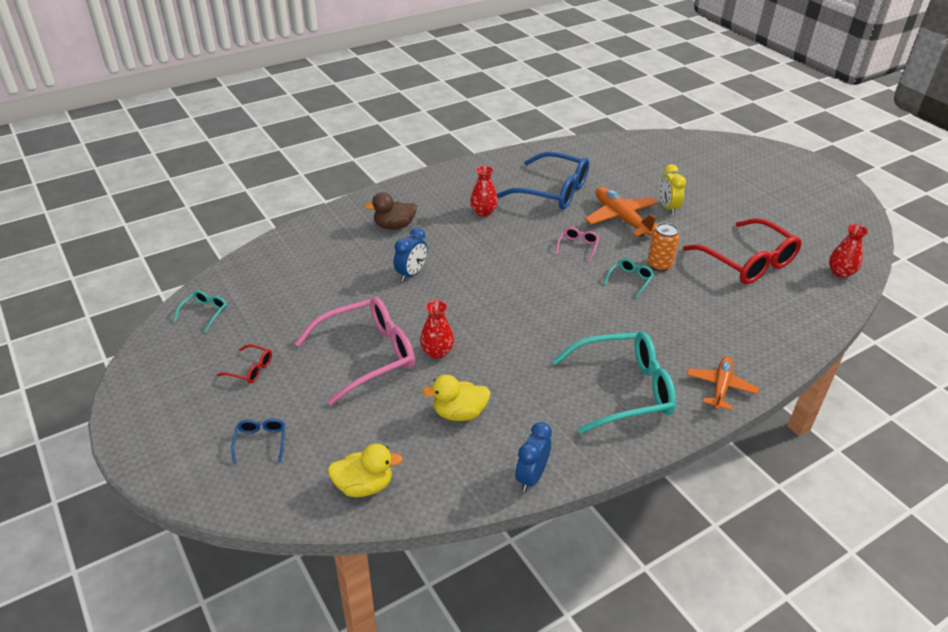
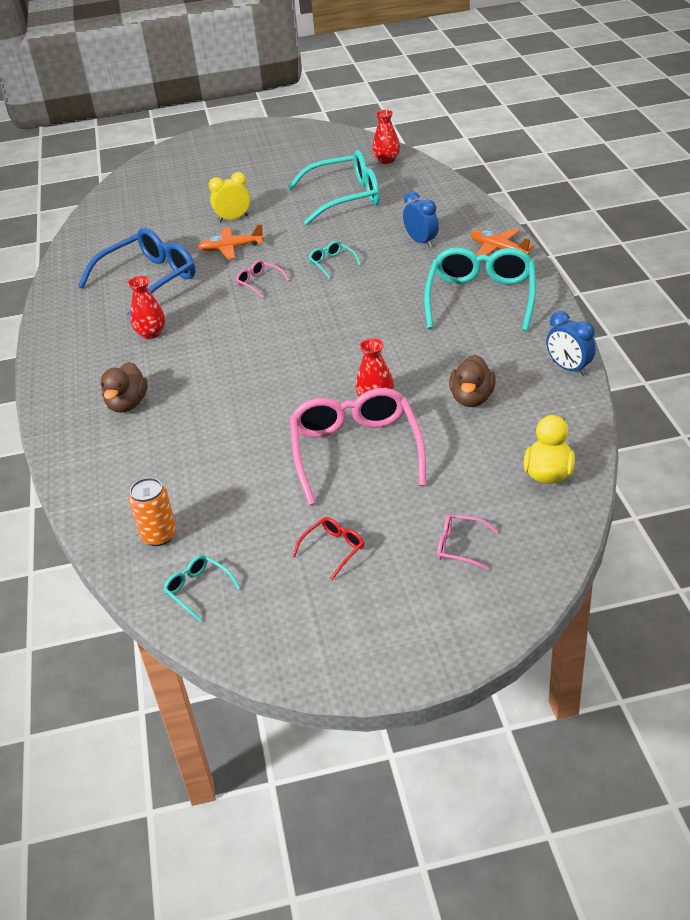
camera: 65 degrees left, 0 degrees up
(261, 442) = (460, 546): blue glasses -> pink glasses
(411, 274) = (231, 402): blue clock -> blue clock (421, 242)
(459, 413) = (472, 398): yellow duck -> brown duck
(621, 218) = (231, 248): orange plane -> orange plane, size x0.66
(659, 265) = (319, 243): orange can -> orange can (159, 535)
(668, 208) = (233, 219): yellow clock -> yellow clock turned 150 degrees clockwise
(748, 262) = (345, 198): red glasses -> turquoise glasses

